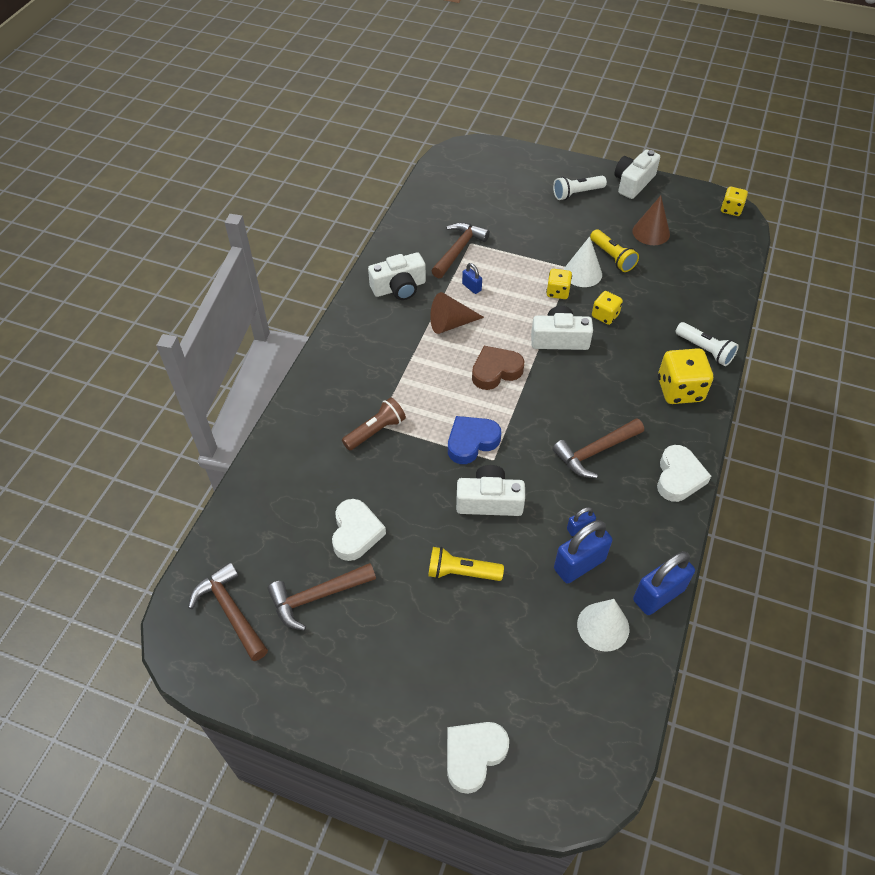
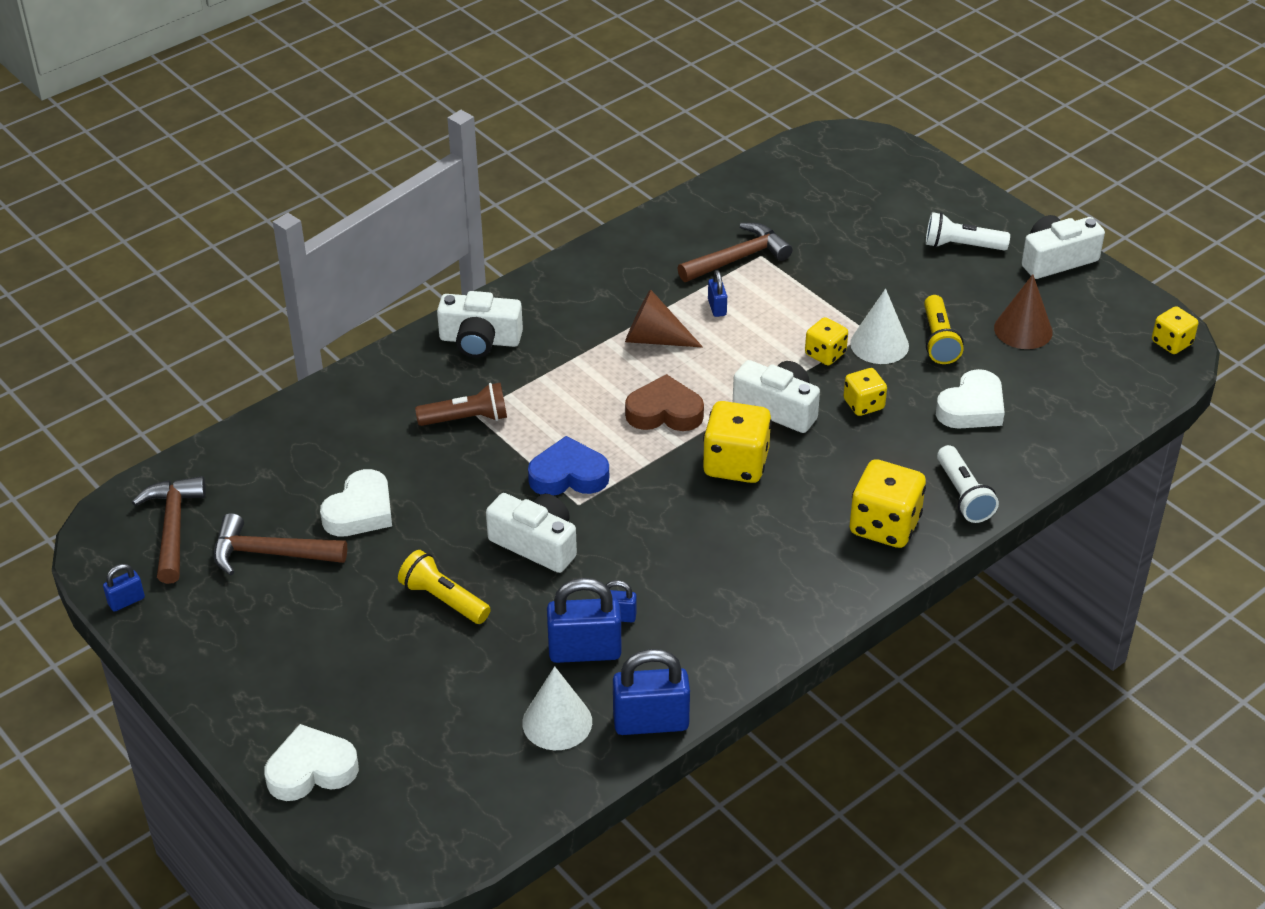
camera: 30 degrees right, 10 degrees down
(238, 690) = (126, 601): none -> blue padlock
(399, 288) = (625, 275): white camera -> white camera (480, 340)
(565, 387) = (736, 464): none -> yellow dice
(595, 452) = (709, 547): brown hammer -> none
(678, 477) = (791, 617): white heart -> white heart (972, 407)

